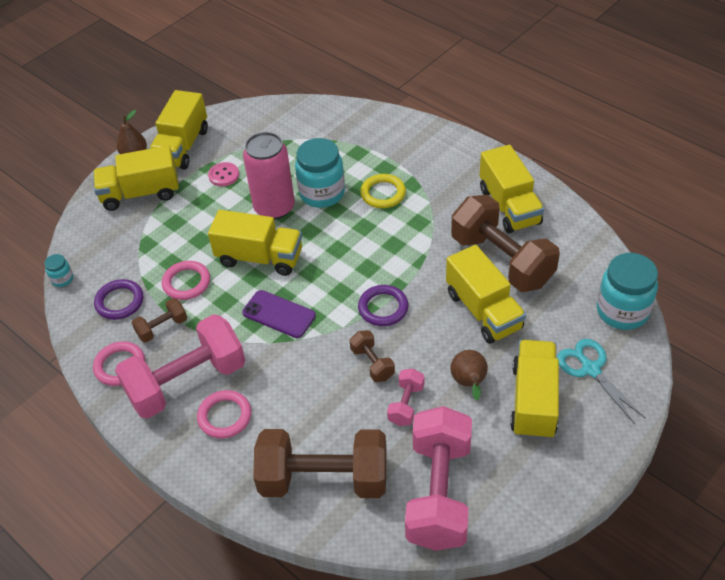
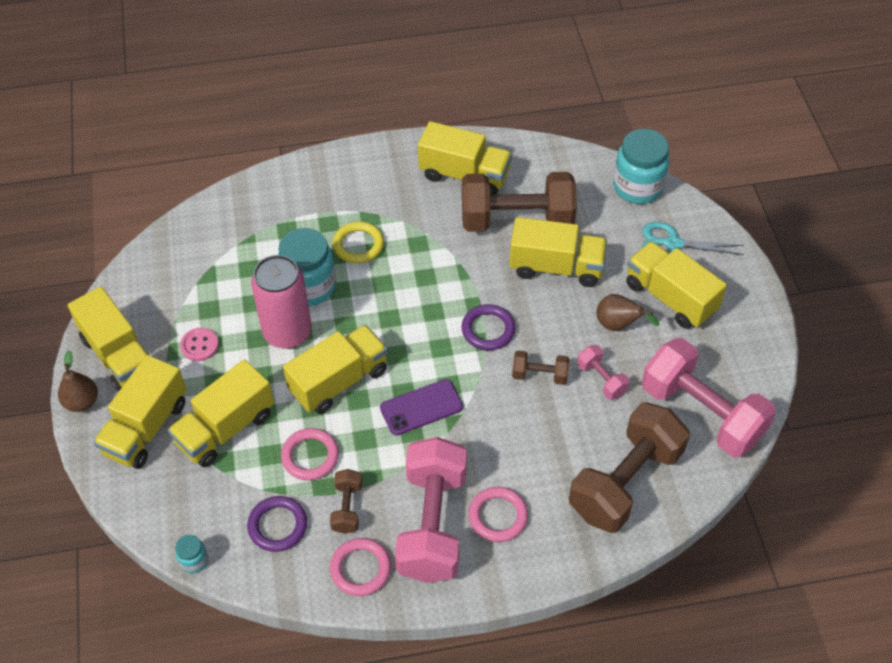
camera: 55 degrees left, 5 degrees up
(172, 228) = (225, 428): none -> yellow truck

